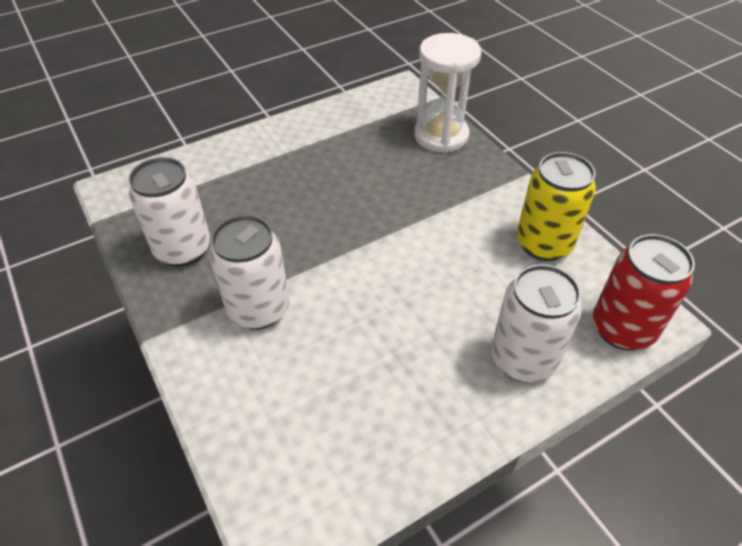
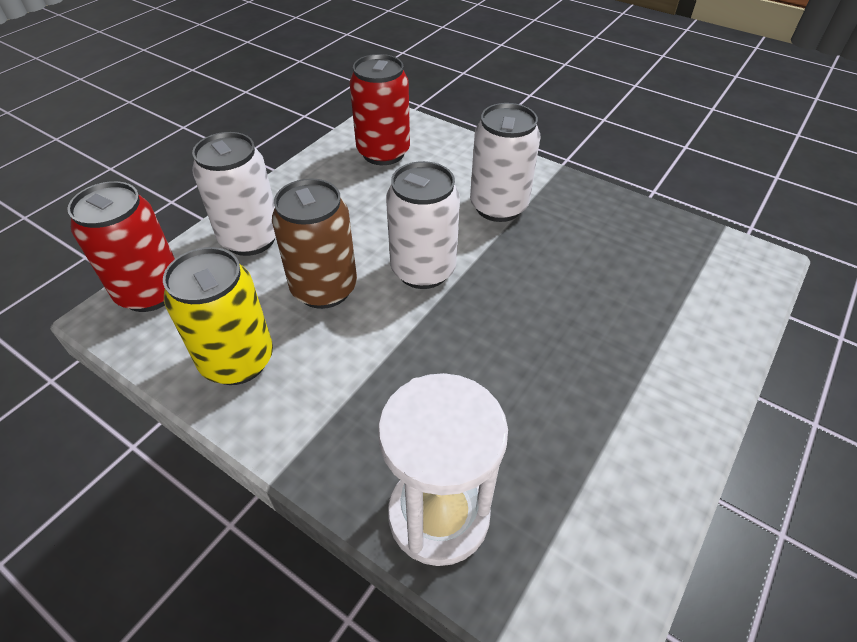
camera: 155 degrees right, 0 degrees up
(183, 249) = (614, 229): white can -> white can (423, 270)
(327, 445) = (383, 153): none -> red can
(463, 279) = (324, 289): none -> brown can

